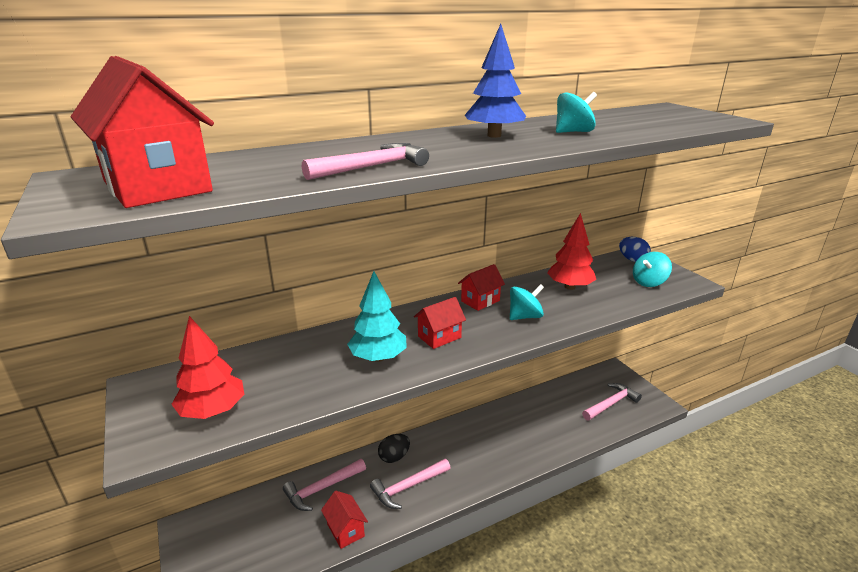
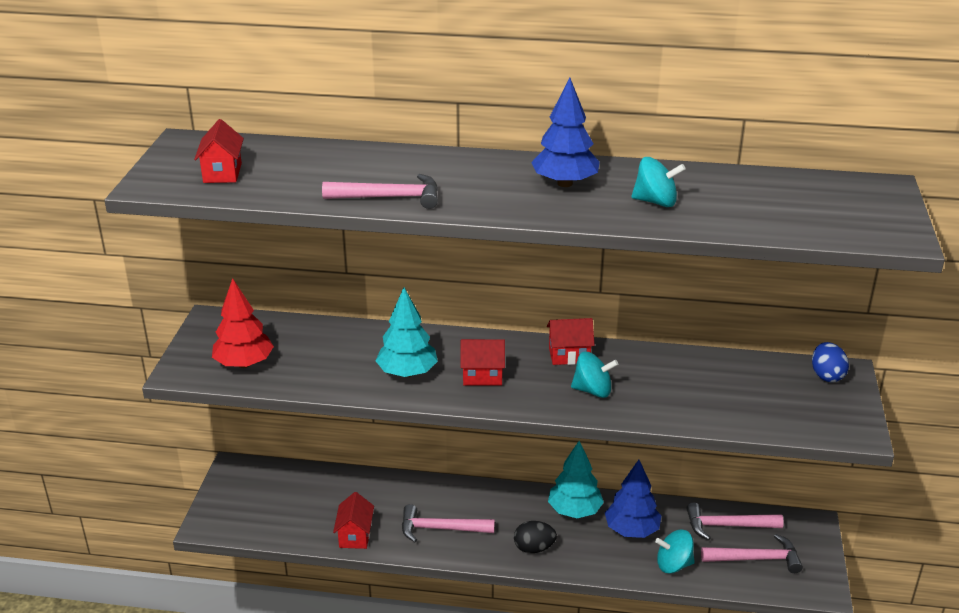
camera: 35 degrees right, 5 degrees up
(157, 186) = (222, 173): red house -> red house, size x0.51
(322, 488) = (364, 491): pink hammer -> pink hammer (727, 526)
(394, 457) = (452, 496): black egg -> black egg (534, 548)
(484, 426) = (574, 511): none -> turquoise tree
(530, 421) = (632, 530): none -> blue tree
(569, 287) = (691, 378): red tree -> none
(649, 282) = (799, 411): turquoise spinning top -> turquoise spinning top (673, 564)

